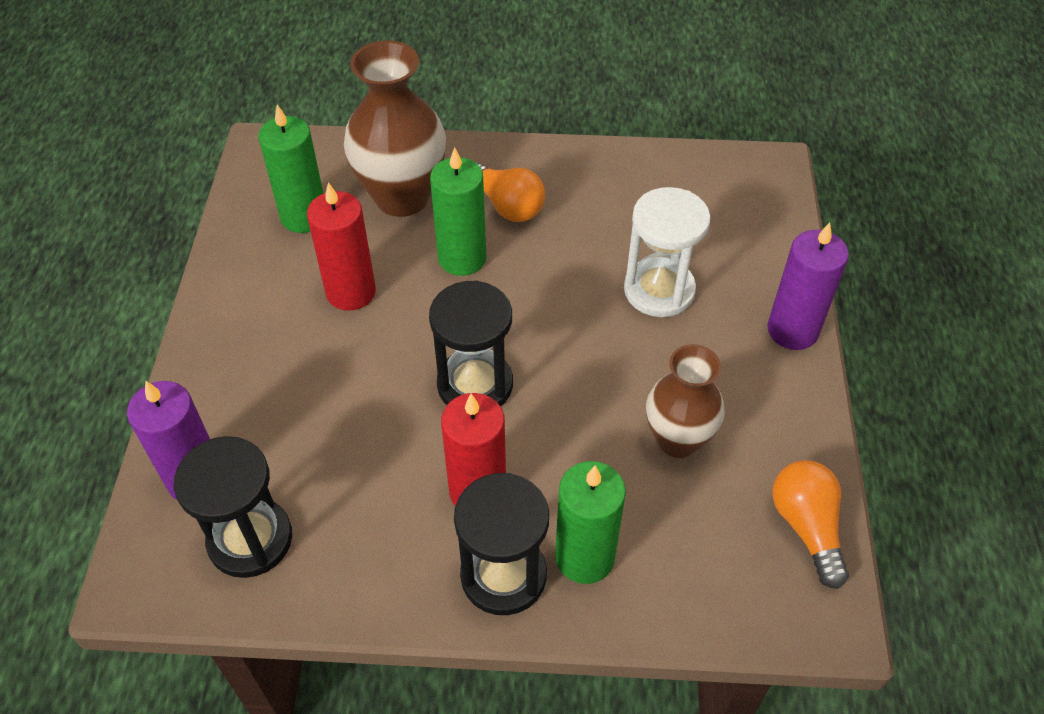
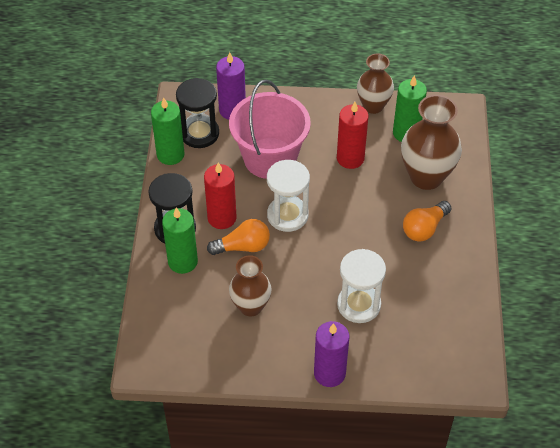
camera: 90 degrees right, 0 degrees up
(232, 256) = (373, 106): none -> brown vase
(335, 412) = (270, 158): none -> pink bucket
(462, 258) = (379, 207): green candle -> green candle (170, 154)
(475, 384) = (287, 215): black hourglass -> white hourglass
(806, 527) = (194, 362): orange light bulb -> orange light bulb (243, 247)

